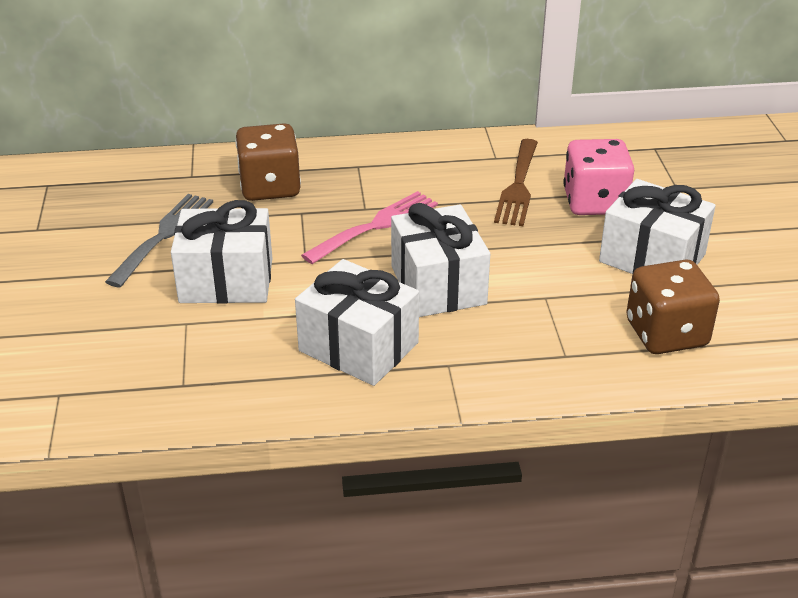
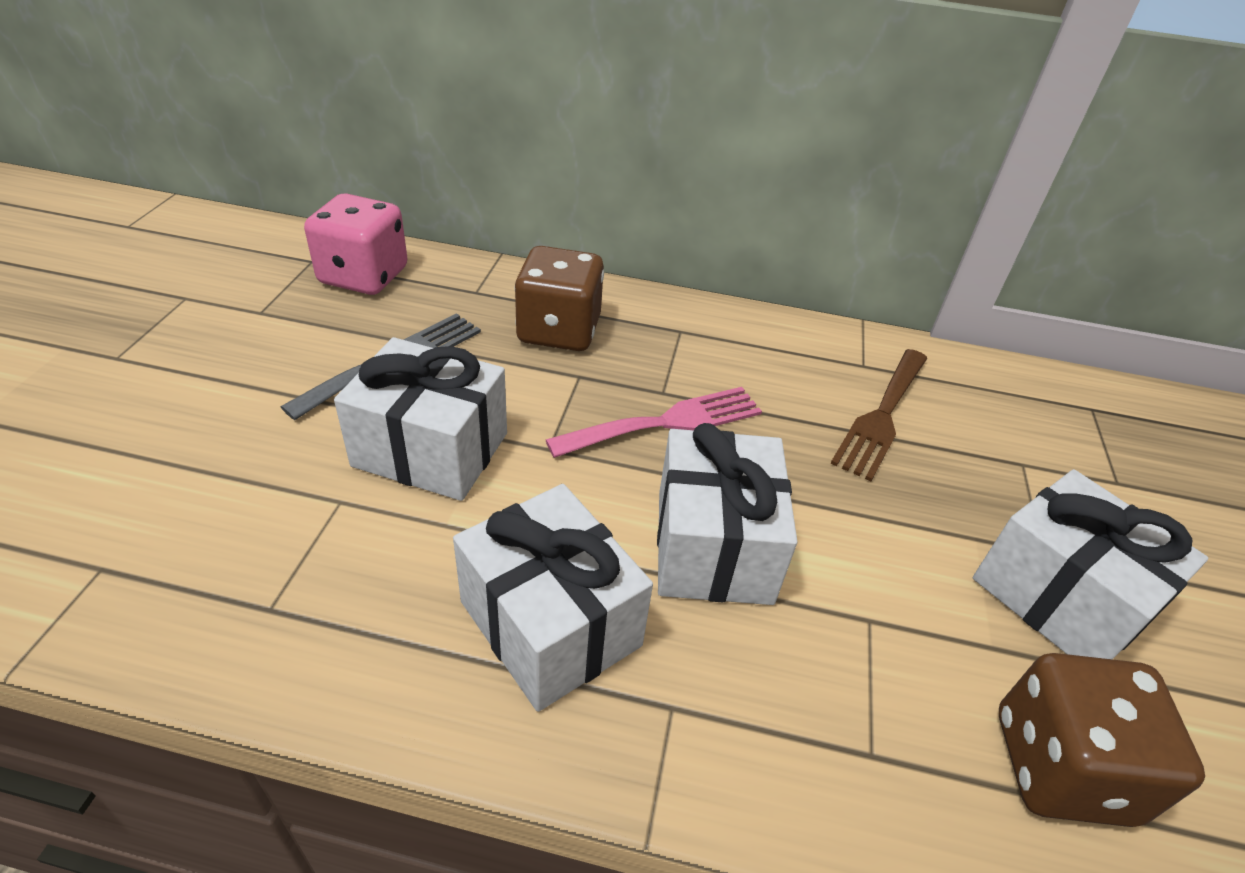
camera: 15 degrees right, 5 degrees up
(594, 202) = (987, 471): pink dice -> pink dice (363, 276)

